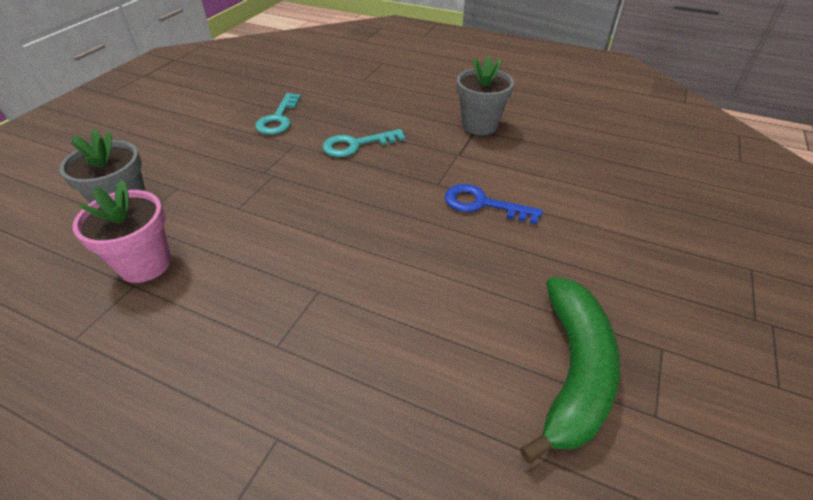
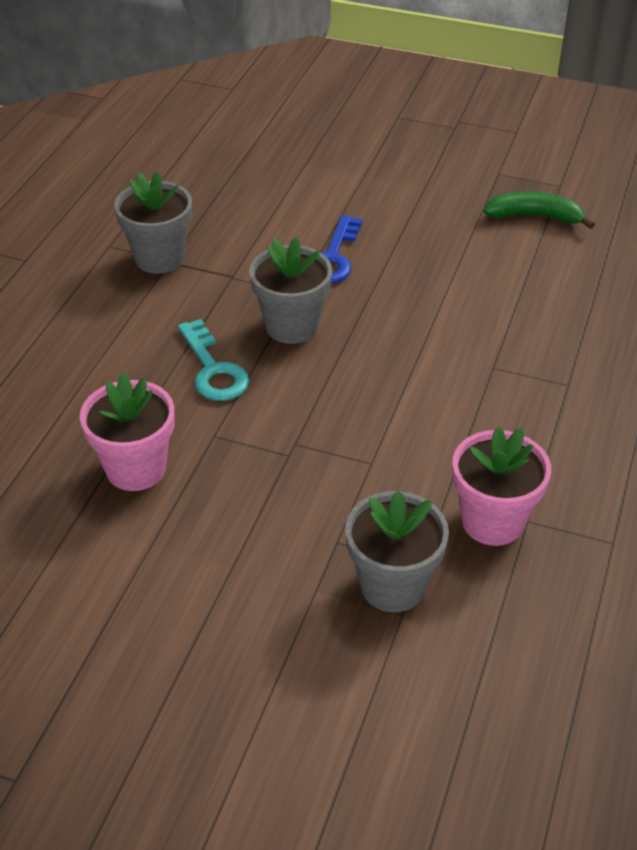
camera: 95 degrees left, 0 degrees up
(278, 119) = (136, 468): turquoise key -> pink flower pot
(396, 179) = (292, 326): none -> grey flower pot
(573, 371) = (535, 216): green banana -> green banana, size x0.64

